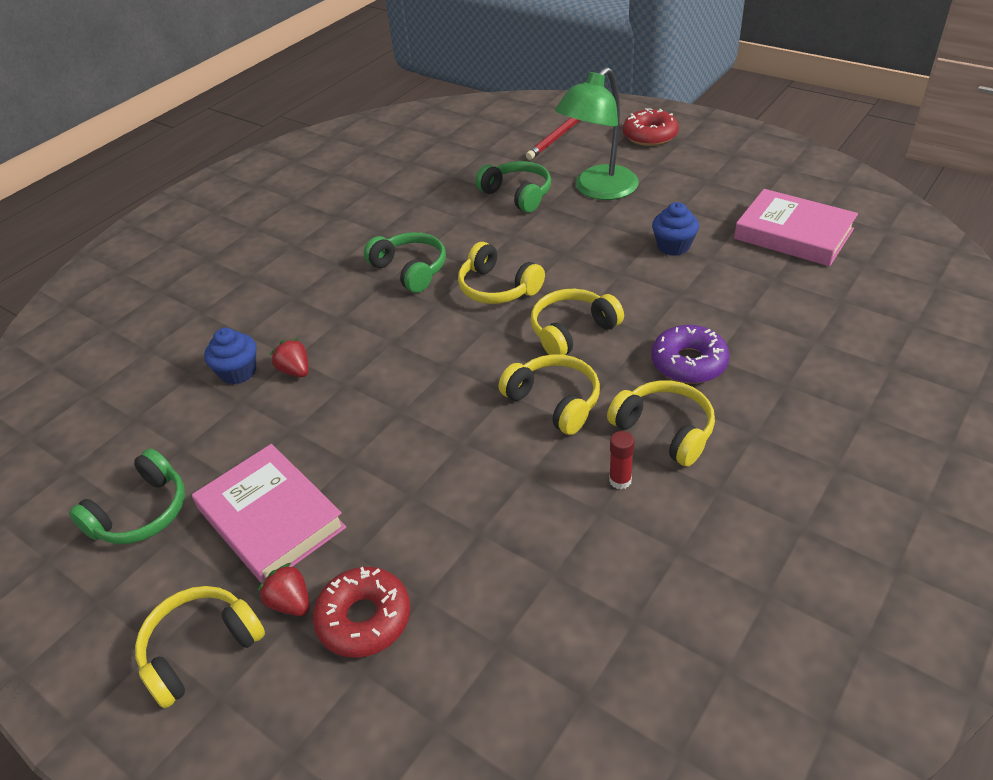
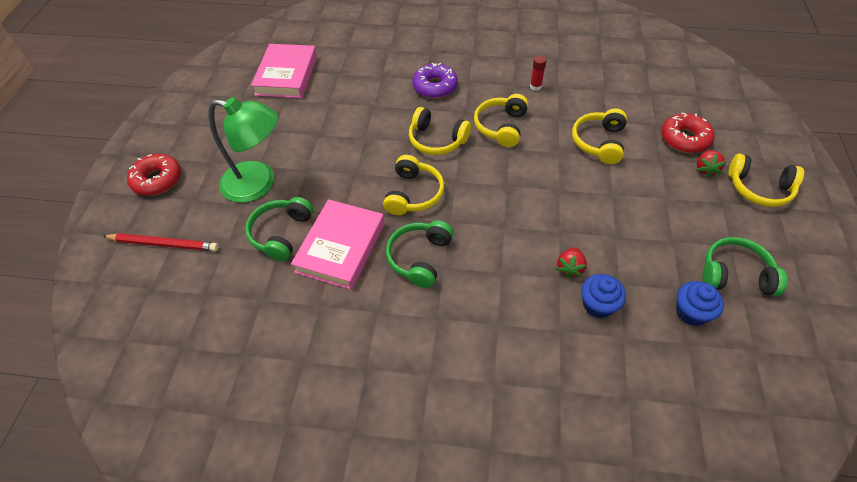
camera: 120 degrees left, 10 degrees up
(271, 519) = (676, 206): pink book -> pink book (341, 247)
(664, 430) = (491, 82): yellow headphones -> yellow headphones (599, 142)
(673, 246) = (322, 122): blue cupcake -> blue cupcake (691, 312)

